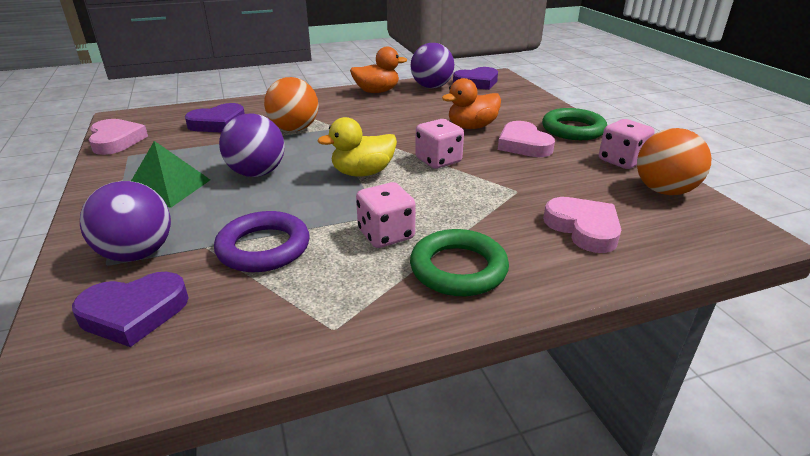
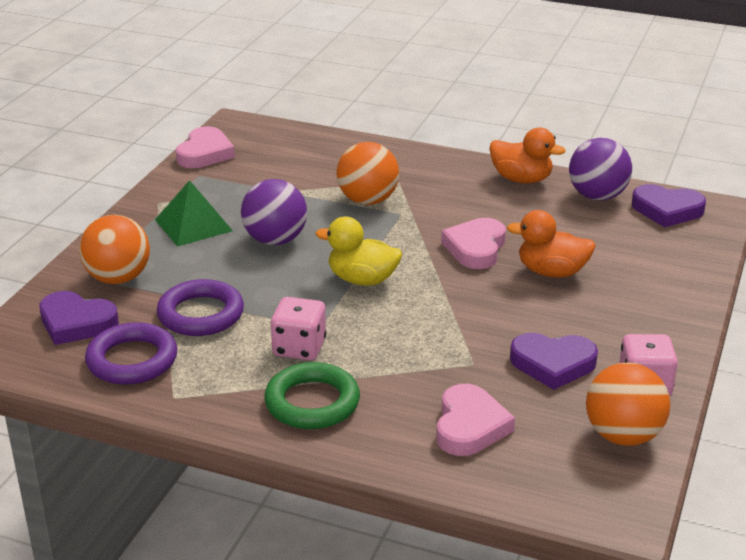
camera: 40 degrees right, 0 degrees up
(137, 254) = (118, 278): purple ball -> orange ball
(218, 123) = (308, 164): purple heart -> purple heart (553, 364)
(244, 317) = (132, 360): none -> purple ring
(438, 160) = (450, 298): pink dice -> none
(523, 144) = (570, 318): pink heart -> pink heart (475, 248)
(573, 129) = (665, 325): green ring -> none

